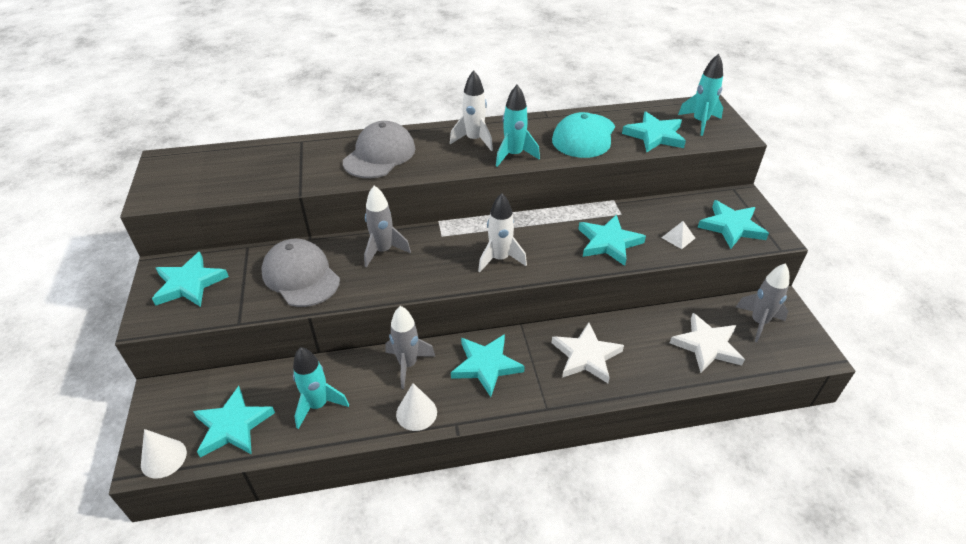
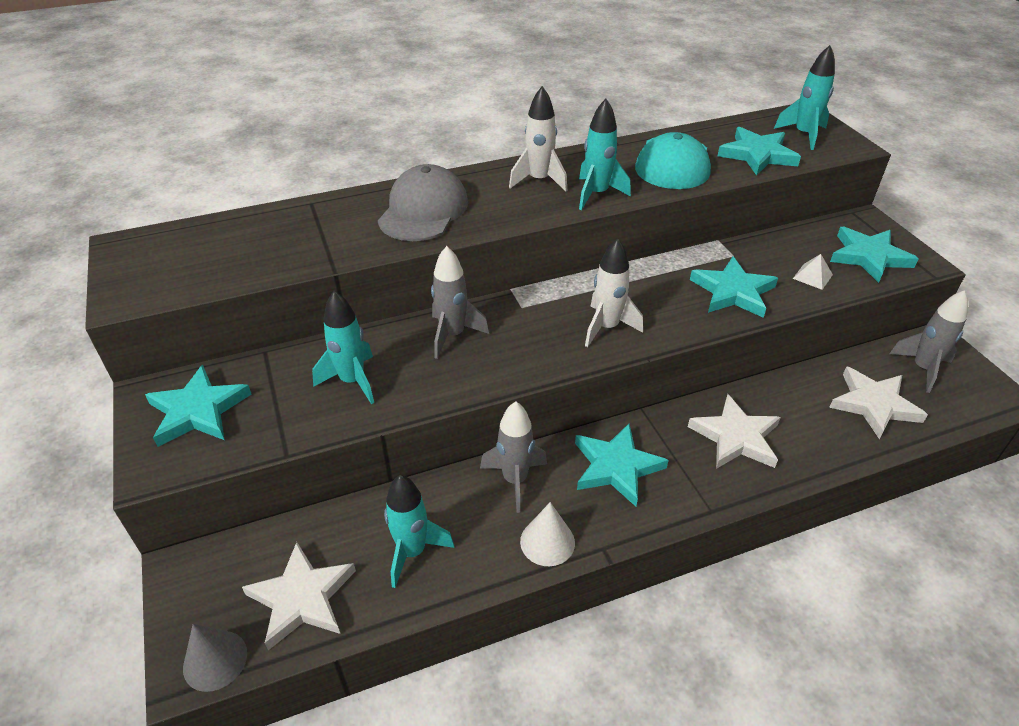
camera: 10 degrees left, 0 degrees up
(163, 458) = (215, 660): white cone -> grey cone
(233, 426) = (302, 598): turquoise star -> white star
(301, 276) = (352, 381): grey cap -> turquoise rocket

